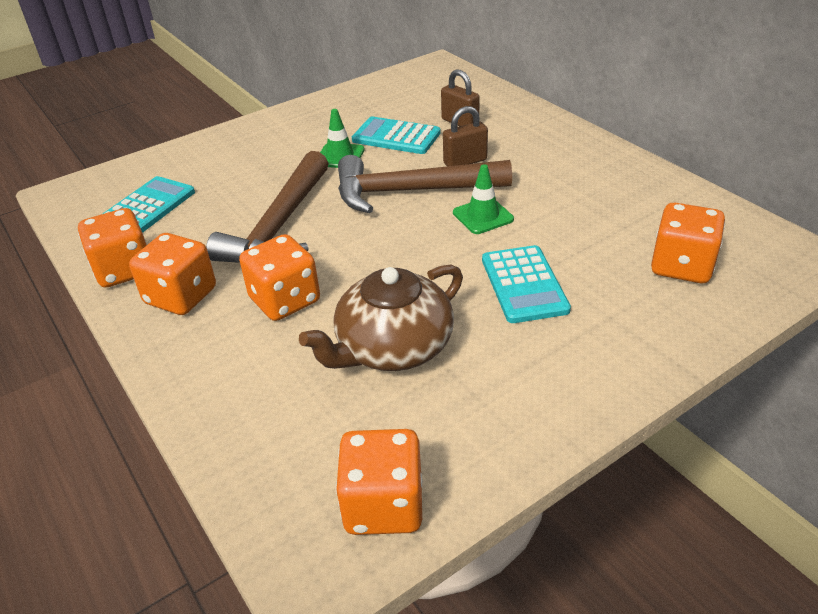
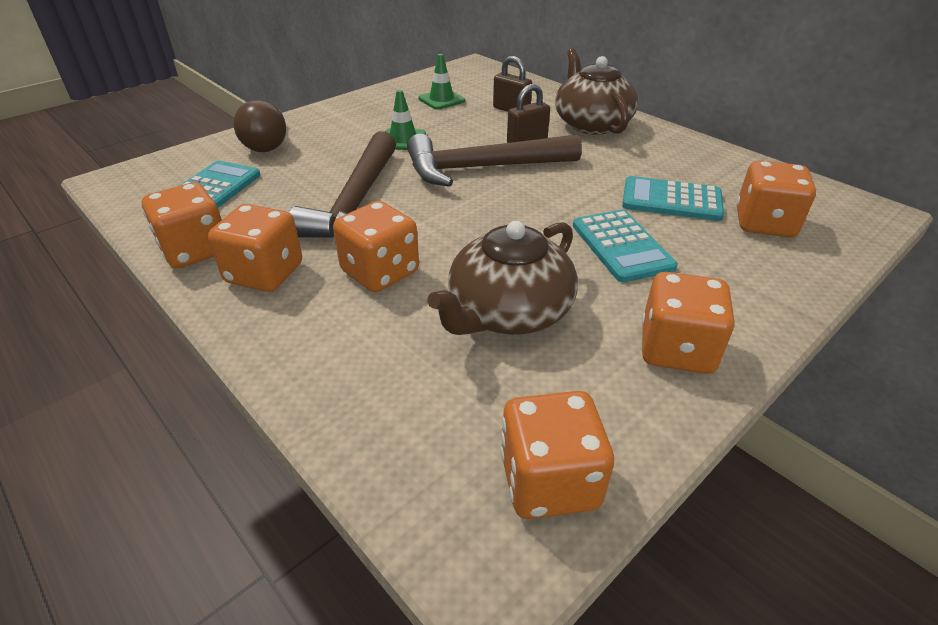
camera: 10 degrees left, 0 degrees up
(208, 157) = (268, 144): none -> brown light bulb
(396, 137) = (454, 122): turquoise calculator -> turquoise calculator (671, 200)
(483, 216) = (560, 187): green traffic cone -> green traffic cone (441, 100)
(540, 141) = (591, 124): none -> brown teapot
(540, 394) = (676, 349): none -> orange dice

